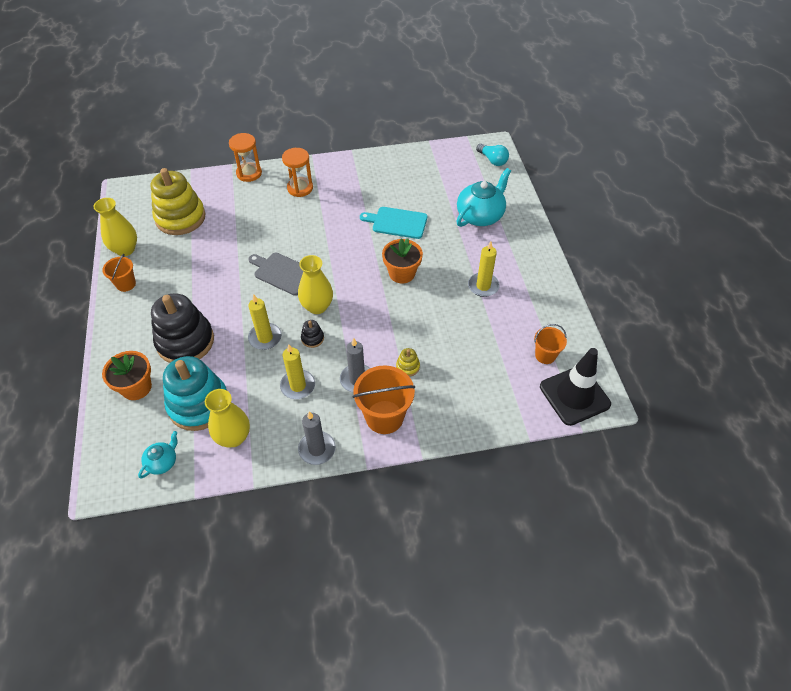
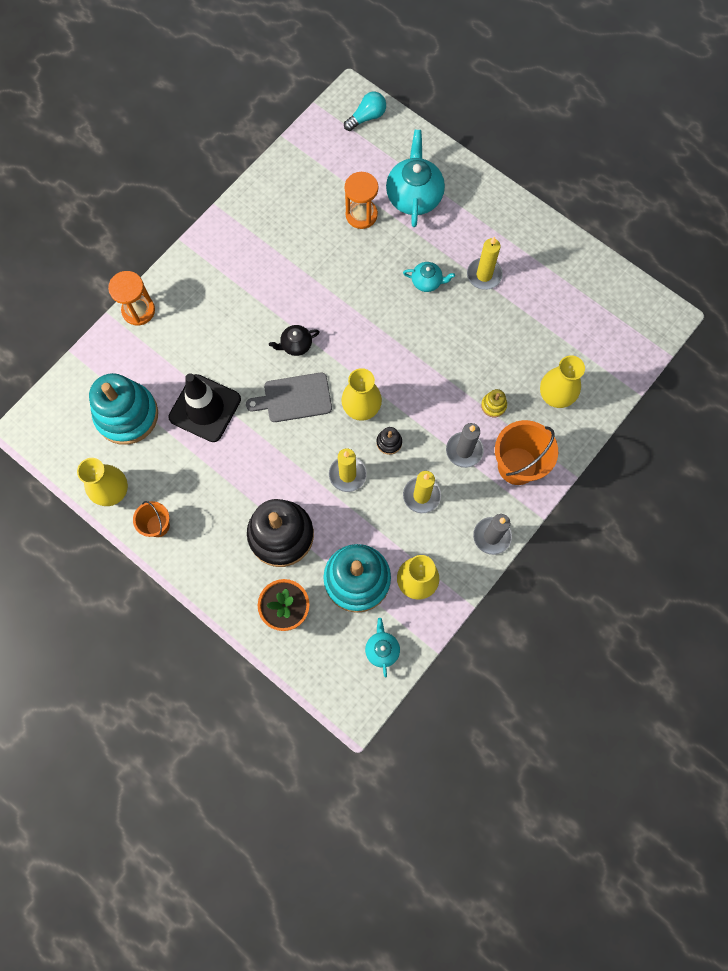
camera: 40 degrees left, 20 degrees up
(180, 218) = (127, 415): yellow stacking toy -> turquoise stacking toy
(300, 188) = (210, 290): orange hourglass -> orange hourglass (361, 215)
(316, 246) = (296, 345): none -> black teapot
(397, 222) = (345, 261): turquoise cutting board -> none
(402, 273) = (402, 315): orange flower pot -> none
(439, 265) = (427, 282): none -> turquoise teapot
(460, 392) = (555, 396): none -> yellow vase
(492, 160) = (367, 117): turquoise light bulb -> turquoise light bulb turned 45 degrees counterclockwise
(545, 355) = (591, 307): orange bucket -> none
(574, 395) = (643, 328): black traffic cone -> black traffic cone (205, 408)

